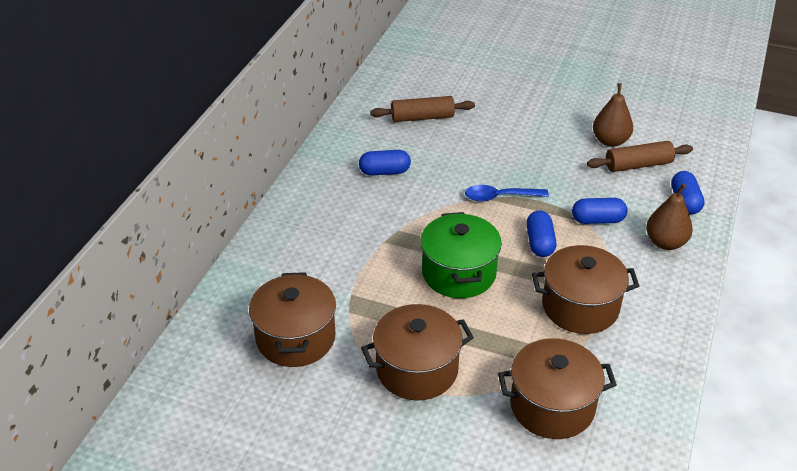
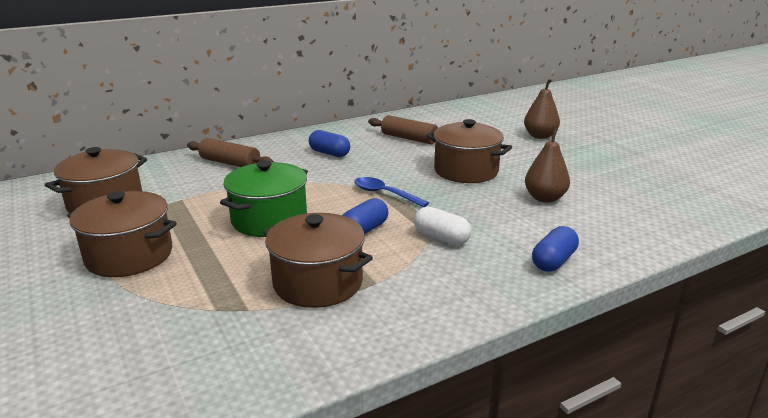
camera: 40 degrees right, 15 degrees down
(552, 406) = (162, 333): brown pot -> brown pot (466, 171)
(597, 220) = (441, 238): blue capsule -> white capsule
(638, 165) = (546, 221): brown rolling pin -> brown rolling pin (230, 163)
(665, 243) = (480, 279): brown pear -> brown pear (540, 136)

